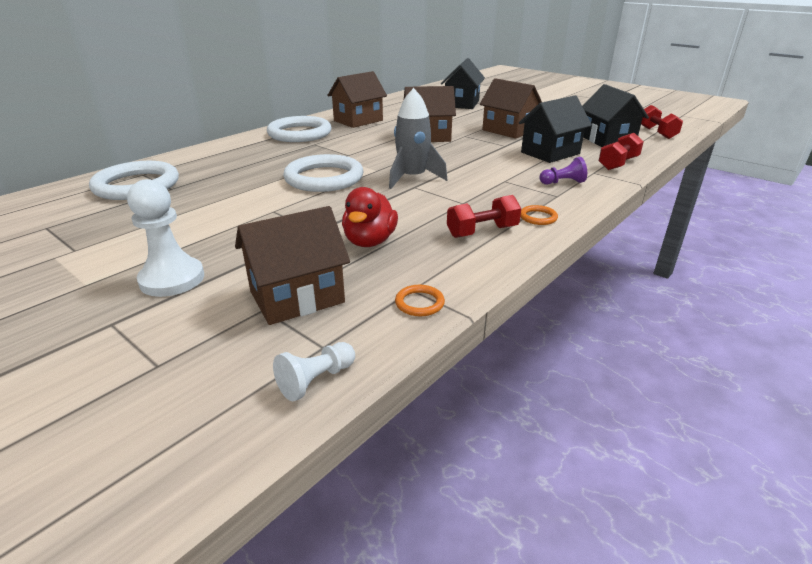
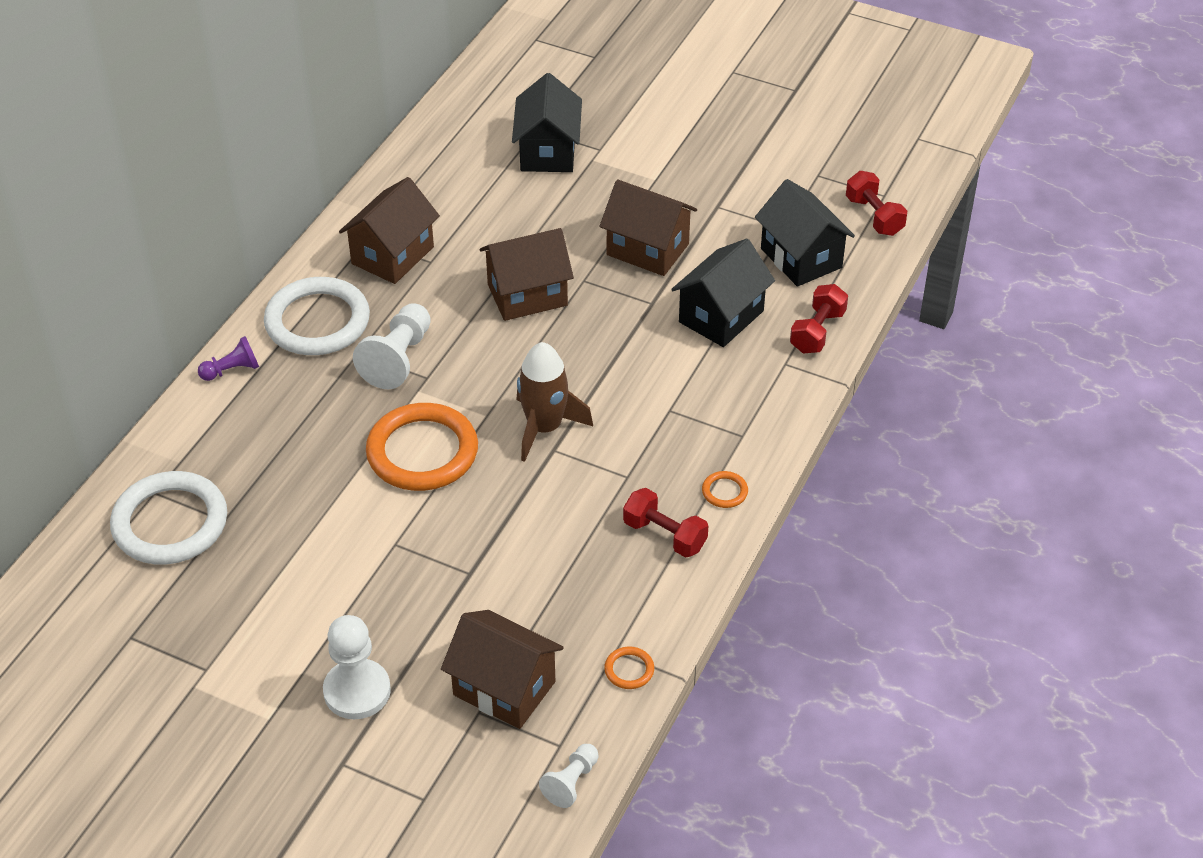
camera: 15 degrees left, 15 degrees up
(297, 297) = (504, 688): brown house -> brown house turned 75 degrees clockwise
(324, 178) = (422, 452): white ring -> orange ring
(336, 147) = (398, 359): none -> white pawn
(370, 241) = (541, 581): red duck -> none
(413, 178) = (545, 428): grey rocket -> brown rocket
(482, 232) = (664, 535): red dumbbell -> red dumbbell turned 75 degrees clockwise
(563, 182) = (746, 400): purple pawn -> purple pawn (232, 370)

